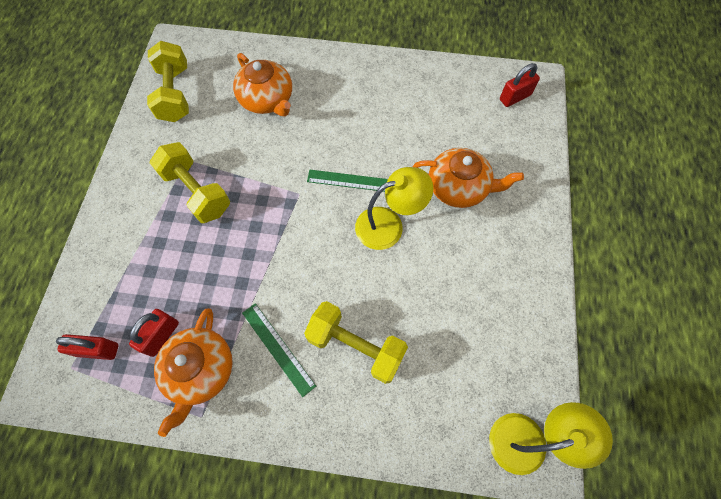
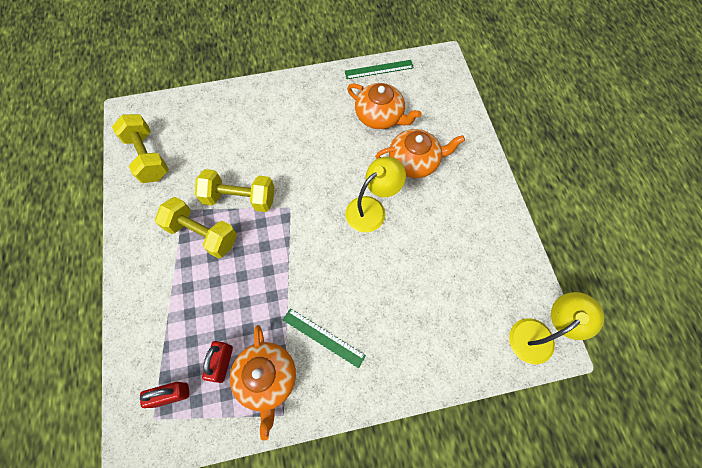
camera: 20 degrees left, 0 degrees up
(267, 100) = (231, 138): orange teapot -> orange teapot (380, 116)
(353, 181) = (330, 183): green ruler -> green ruler (379, 69)
(356, 346) = (384, 313): yellow dumbbell -> yellow dumbbell (240, 198)
(515, 97) = (430, 77): red padlock -> none

